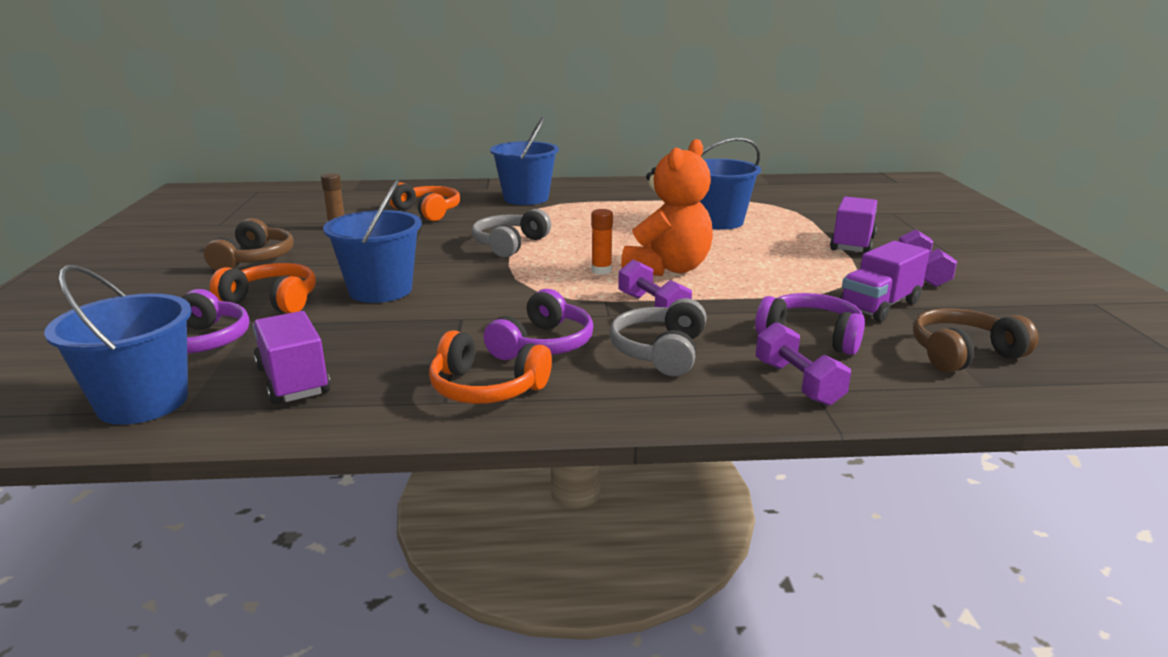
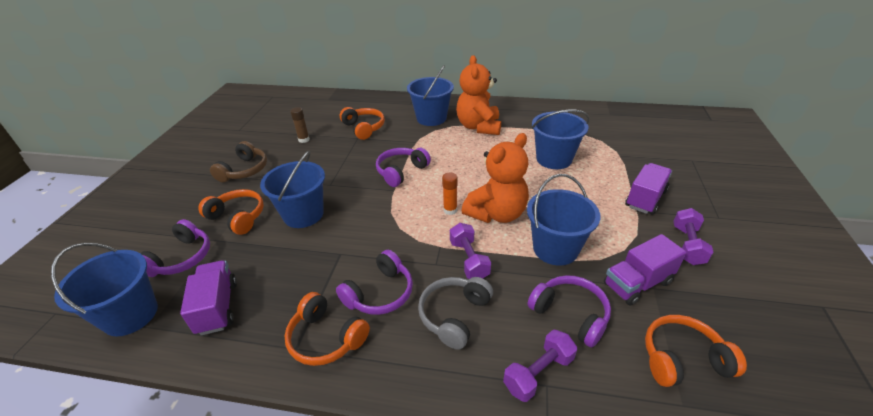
camera: 15 degrees right, 15 degrees up
(509, 244) = (401, 171): grey headphones -> purple headphones
(599, 202) = (479, 127): none -> orange teddy bear
(762, 289) = (555, 249): none -> blue bucket
(798, 383) = (538, 373): purple dumbbell -> purple dumbbell turned 60 degrees clockwise
(963, 354) = (682, 359): brown headphones -> orange headphones

